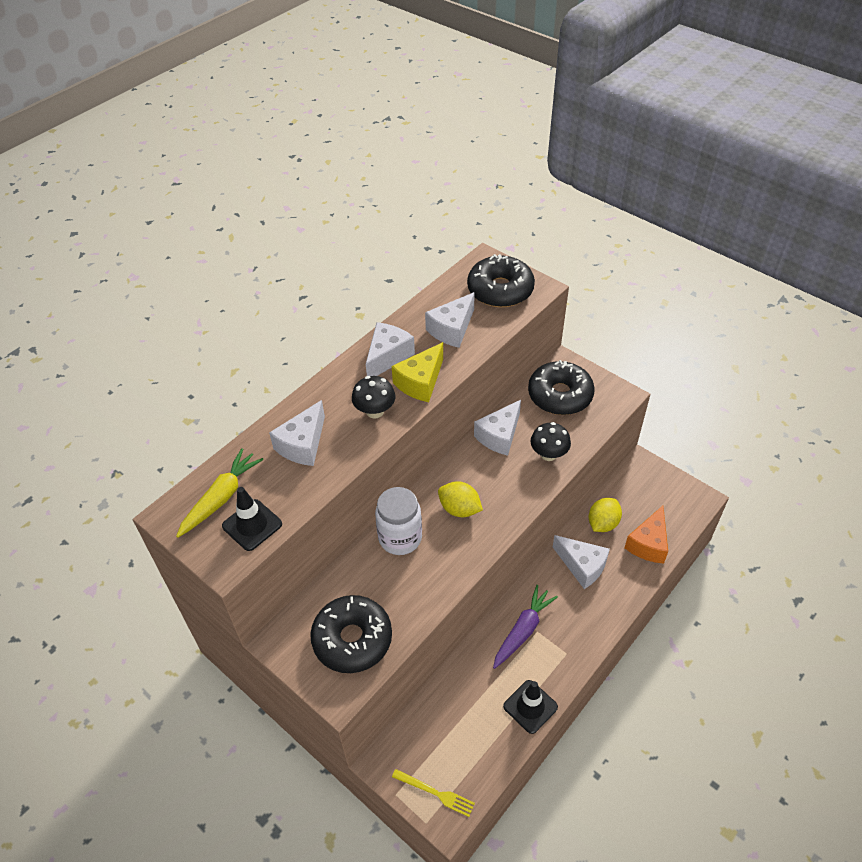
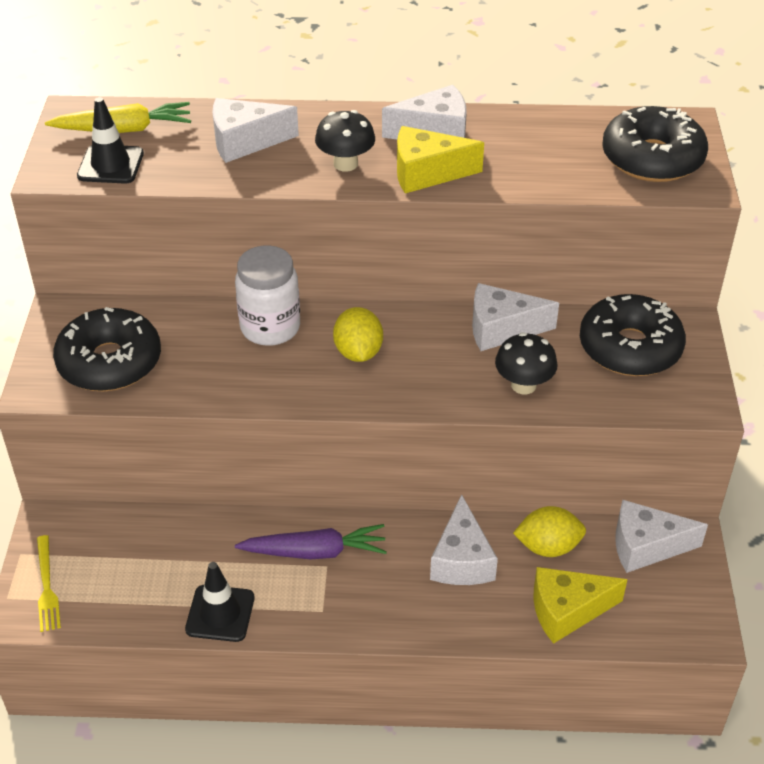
camera: 50 degrees right, 5 degrees down
(452, 329) = (537, 155): white cheese -> white cheese (646, 546)
(648, 543) = (567, 611): orange cheese -> yellow cheese

